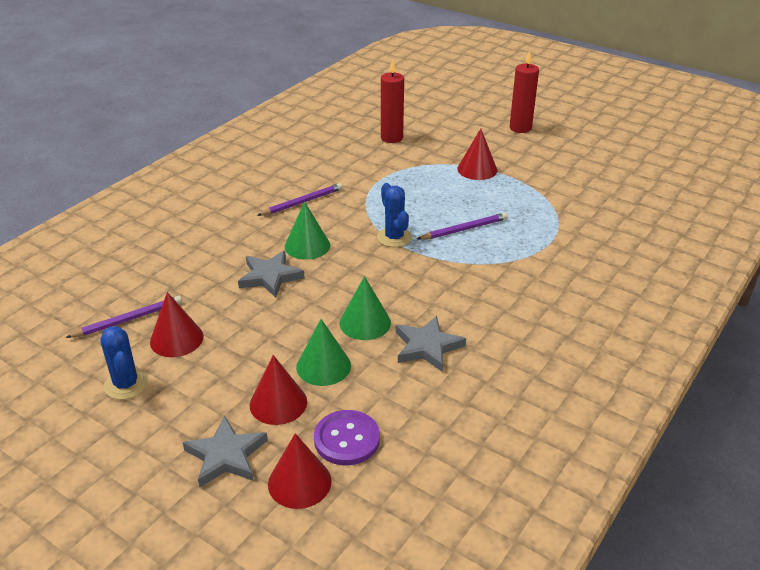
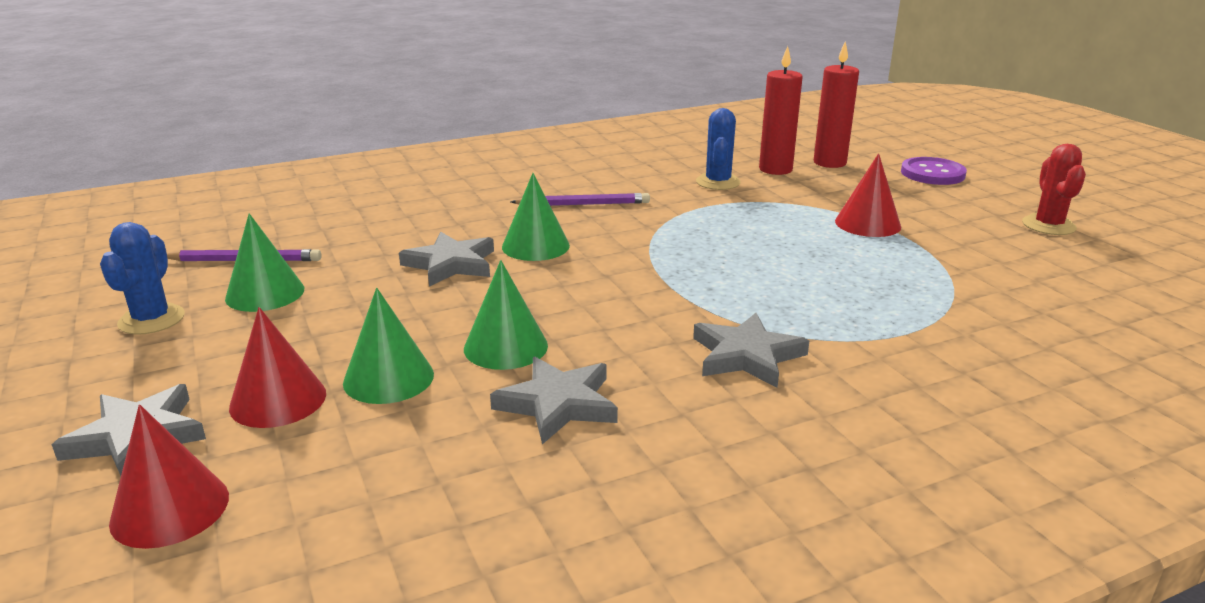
camera: 30 degrees right, 10 degrees down
(176, 339) = (265, 293): red cone -> green cone
(347, 439) = (301, 479): purple button -> purple button (932, 173)
(394, 237) = (660, 266): blue cactus -> blue cactus (718, 182)
(464, 229) = (775, 282): purple pencil -> none
(490, 283) = (747, 356): none -> grey star
(520, 128) = (984, 195): red candle -> red candle (829, 163)
(566, 143) = (1048, 225): none -> red cactus

